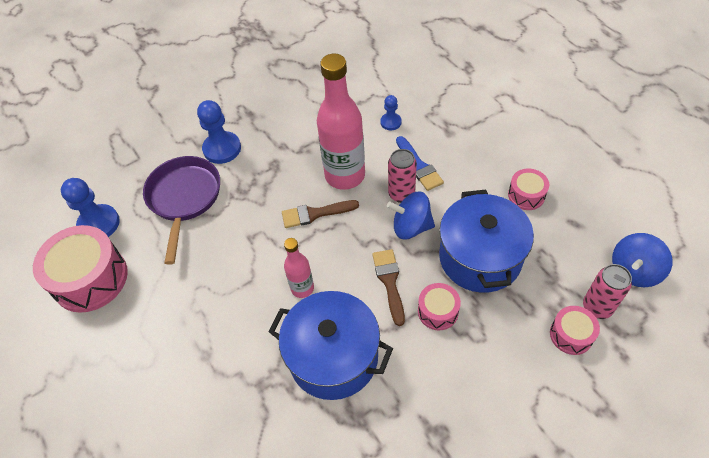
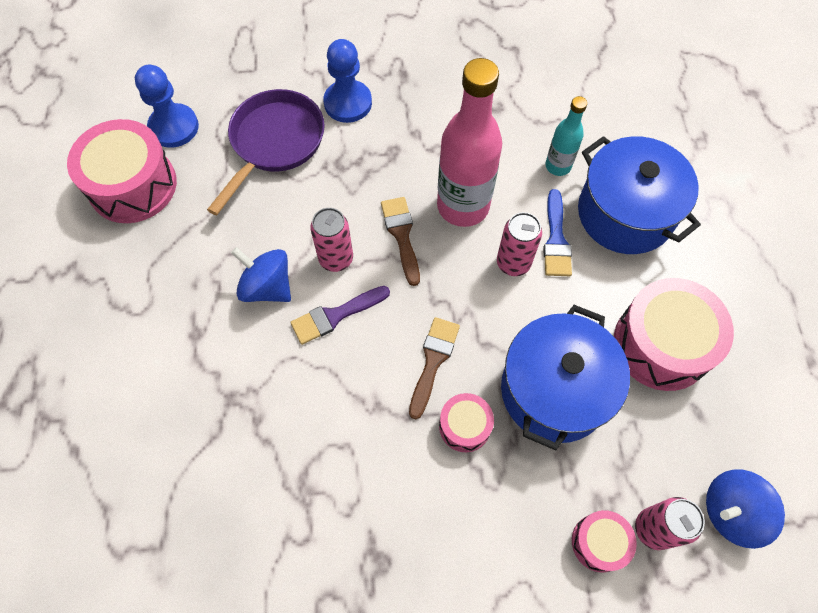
camera: 25 degrees right, 10 degrees up
(278, 251) = (336, 259): none -> pink can
(302, 288) = (335, 315): pink bottle -> purple brush
(315, 214) = (401, 235): brown brush -> brown brush turned 60 degrees clockwise
(333, 357) = (321, 412): blue pot -> blue pot (625, 213)
(391, 122) = (558, 166): blue pawn -> turquoise bottle
(411, 227) = (499, 309): blue spinning top -> blue spinning top (267, 287)
(526, 195) = (661, 344): pink drum -> pink drum, size x1.95

